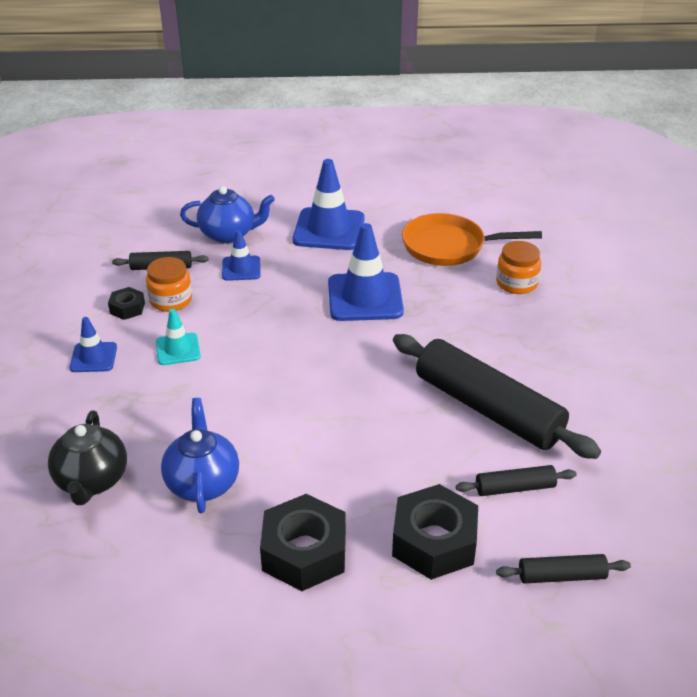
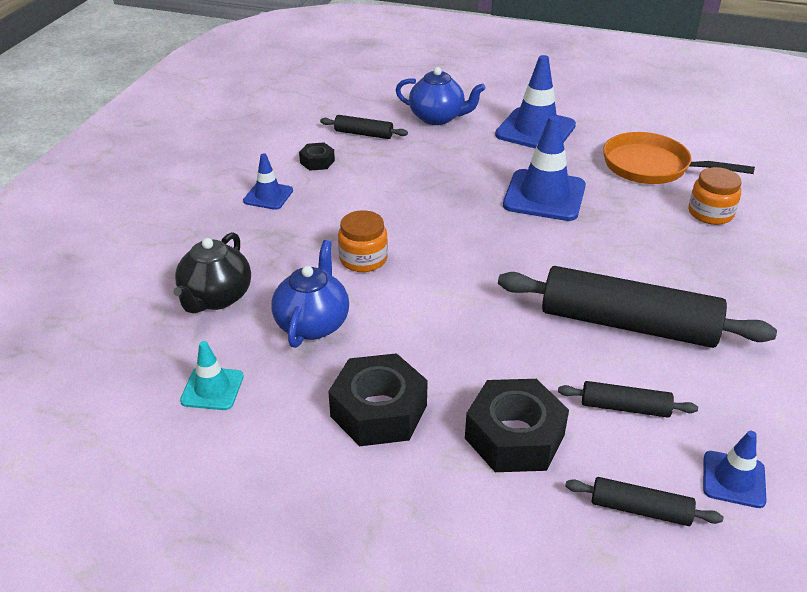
camera: 20 degrees right, 0 degrees up
(171, 300) = (359, 162): orange jar -> orange jar (363, 259)
(178, 349) = (345, 204): turquoise traffic cone -> turquoise traffic cone (212, 389)
(241, 268) = (436, 148): blue traffic cone -> blue traffic cone (733, 479)
(487, 409) = (627, 324): black rolling pin -> black rolling pin turned 45 degrees counterclockwise

